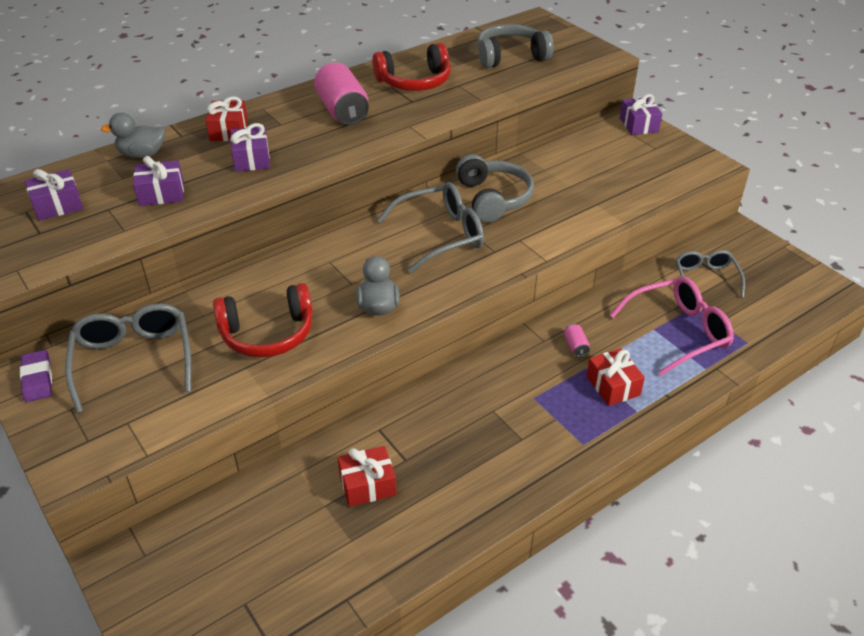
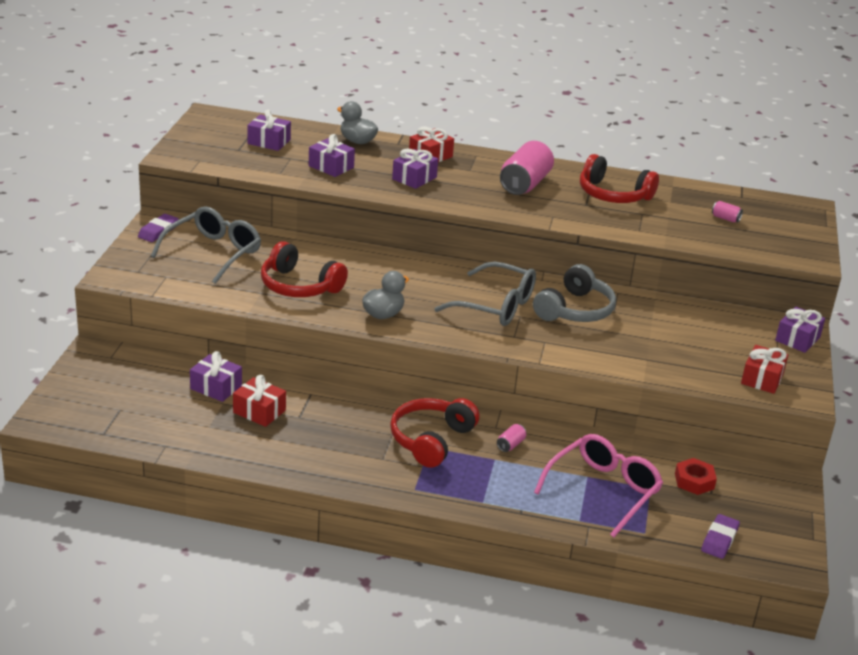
camera: 45 degrees right, 10 degrees down
(294, 495) = (216, 387): none -> purple gift
(510, 57) = (725, 218): grey headphones -> pink can
(525, 390) = (431, 440): none -> red headphones
(613, 386) = (493, 479): red gift -> red gift (762, 379)
(679, 331) = (603, 490): pink glasses -> pink glasses turned 75 degrees counterclockwise
(705, 278) = (694, 481): grey glasses -> red nut
(784, 310) = (719, 540): none -> purple eraser

